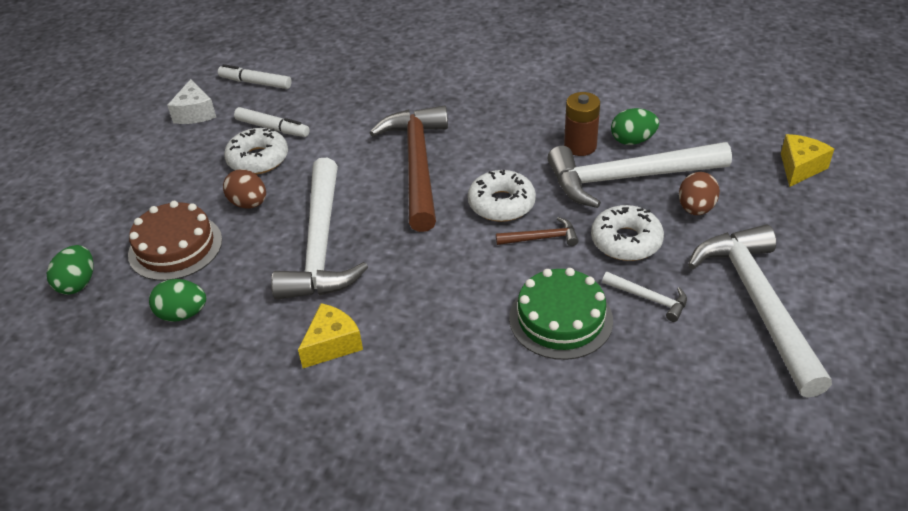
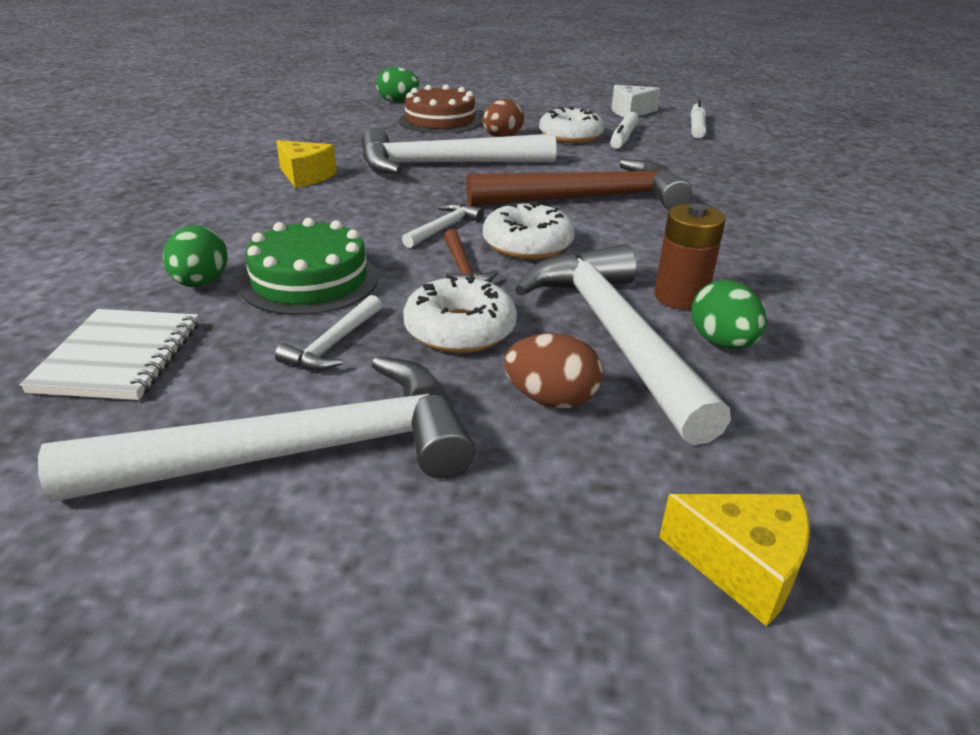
camera: 80 degrees right, 10 degrees down
(182, 314) = (358, 129): green egg -> green egg (201, 283)
(468, 246) = (444, 228): none -> white hammer
(676, 407) = (119, 357): none -> white notebook

